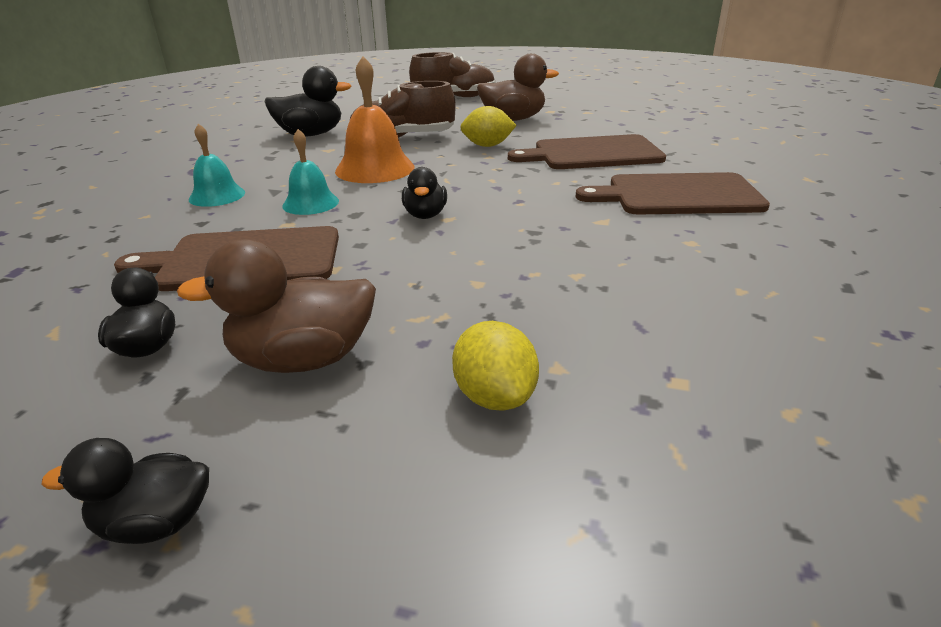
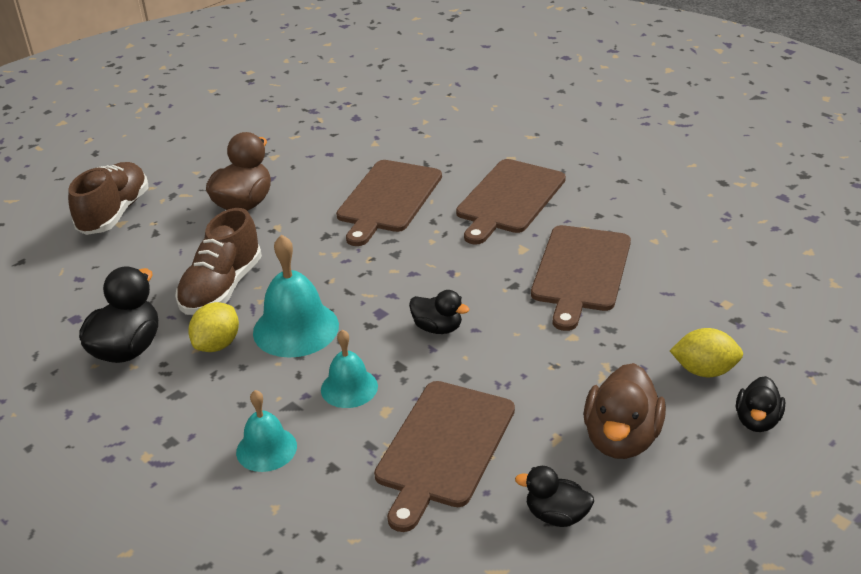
camera: 60 degrees left, 5 degrees up
(155, 523) = (745, 519): black duck -> black duck (757, 421)
(375, 169) = (296, 328): orange bell -> turquoise bell
(487, 145) = (305, 244): yellow lemon -> yellow lemon (217, 344)
(605, 259) = (580, 272): none -> brown cutting board

